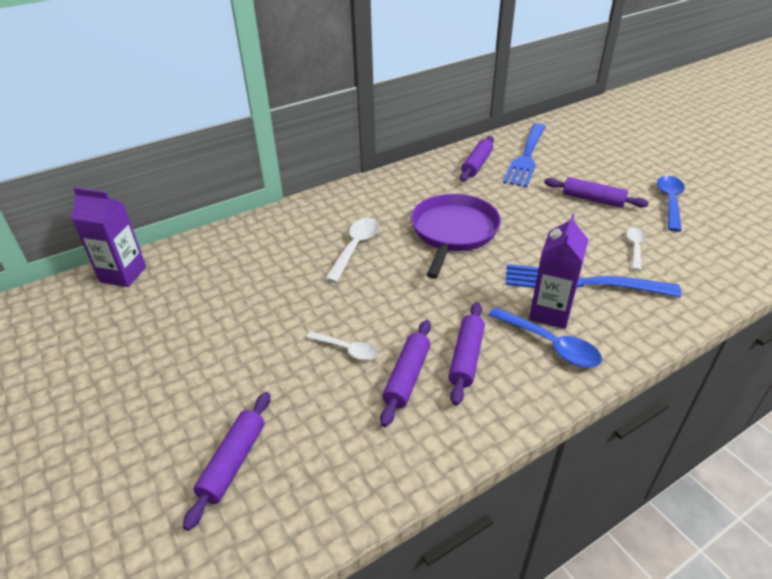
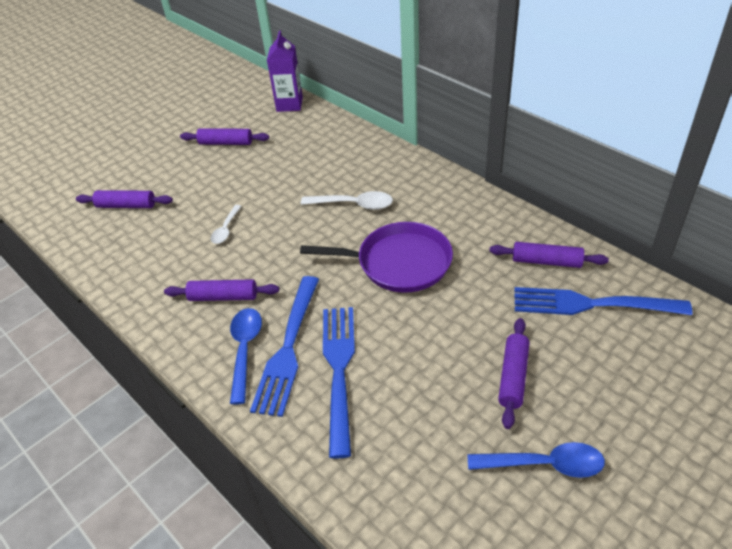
camera: 80 degrees right, 5 degrees up
(407, 377) = (200, 267): purple rolling pin -> purple rolling pin (226, 143)
(550, 313) = (288, 347): purple carton -> blue fork
(550, 344) = (245, 350): blue spoon -> blue spoon turned 150 degrees clockwise
(635, 247) = (419, 419): white spoon -> none

